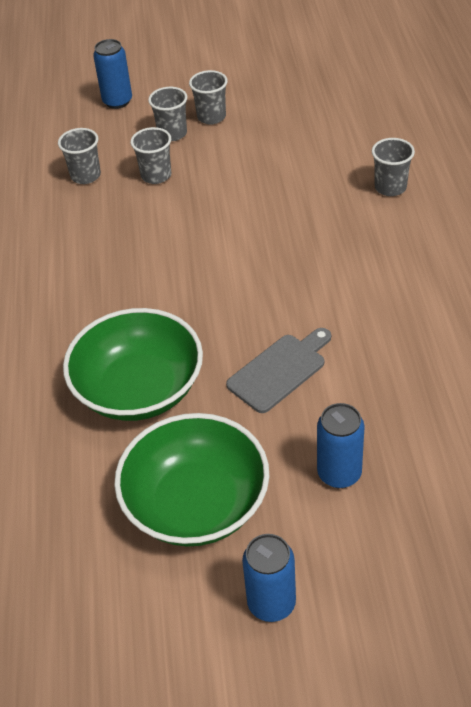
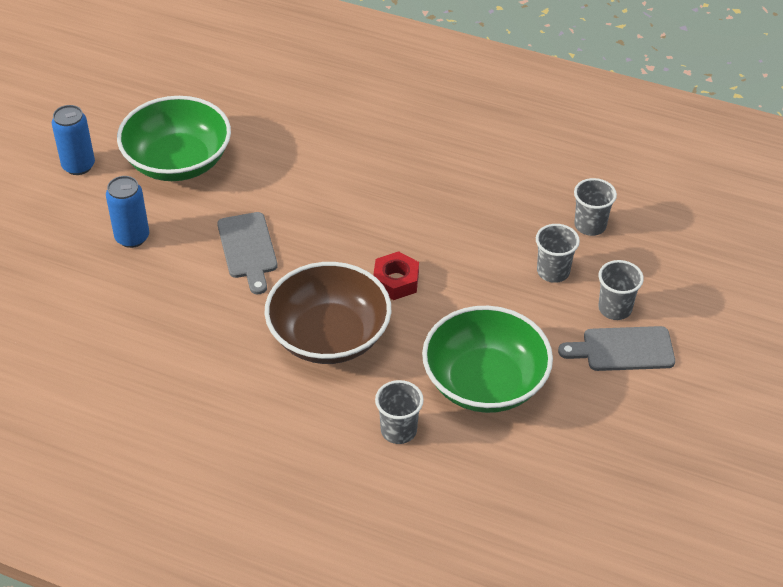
camera: 115 degrees right, 0 degrees up
(117, 101) = (706, 289): blue can -> none
(139, 389) = (300, 170): green bowl -> green bowl (485, 382)
(211, 117) = (623, 349): grey cup -> grey cutting board
(239, 255) = (396, 281): none -> red nut
(335, 265) = (329, 336): none -> brown bowl

